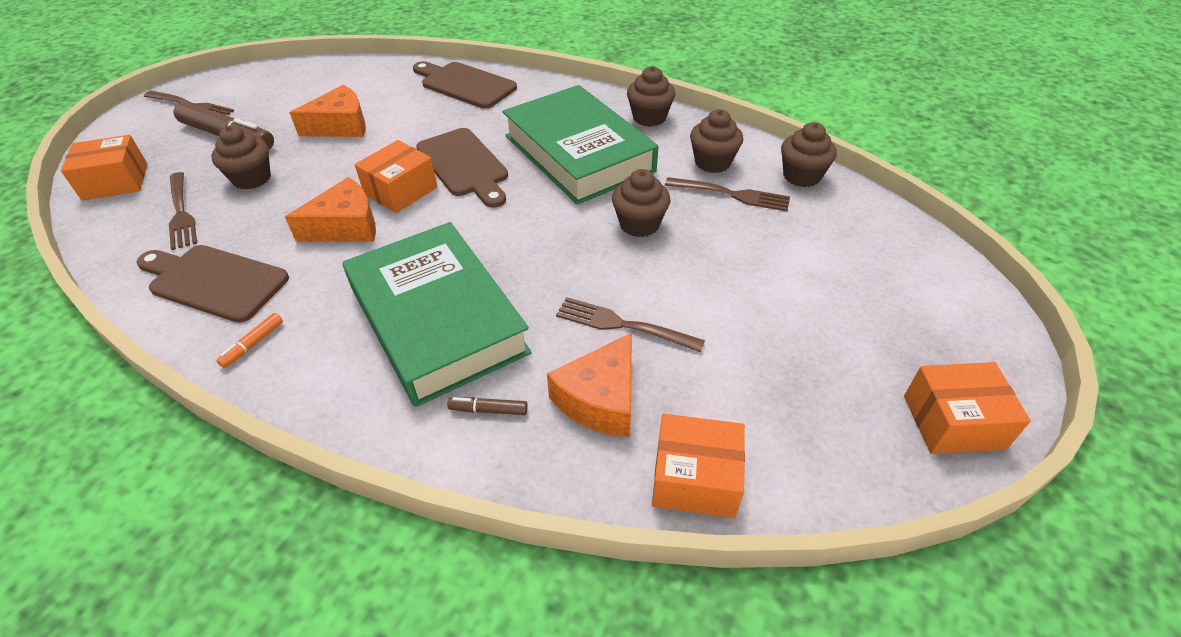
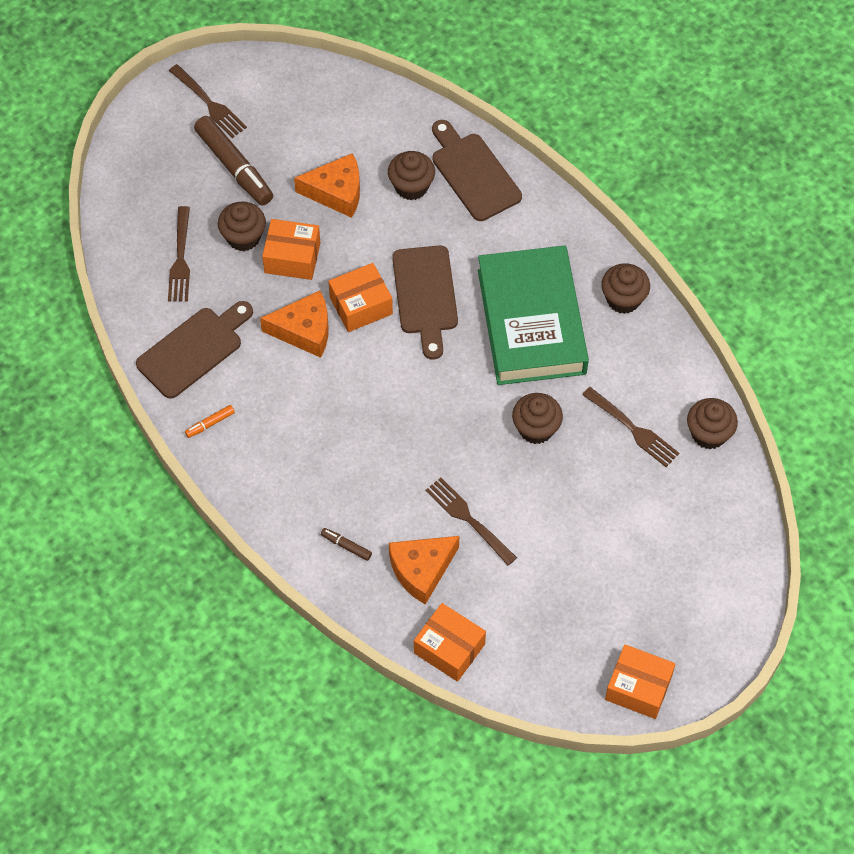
camera: 25 degrees right, 15 degrees up
(115, 182) = (133, 194): orange box -> orange box (292, 257)
(214, 281) = (194, 350): brown cutting board -> brown cutting board turned 90 degrees clockwise
(438, 319) = (341, 457): green book -> none
(712, 162) = (642, 384): brown cupcake -> brown cupcake (411, 186)

